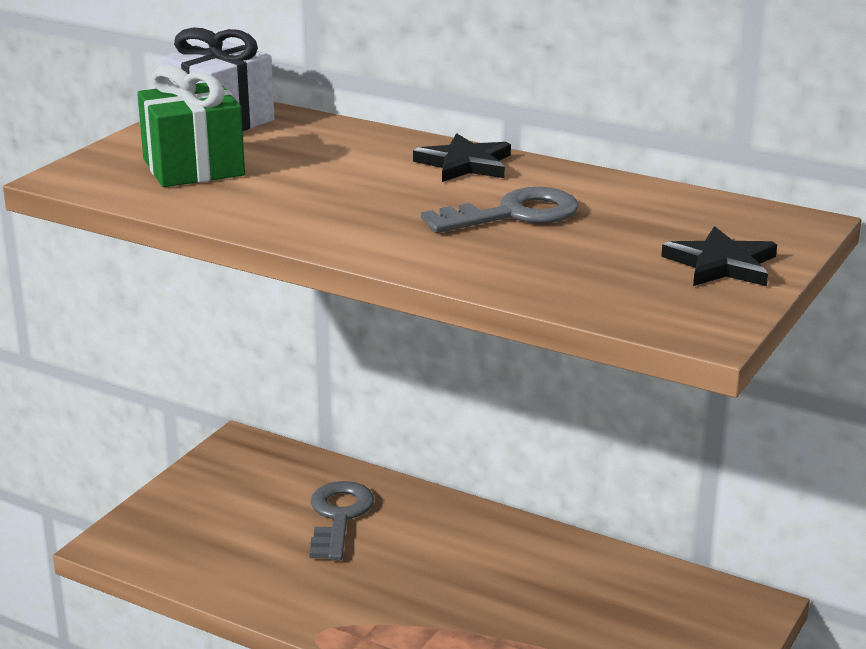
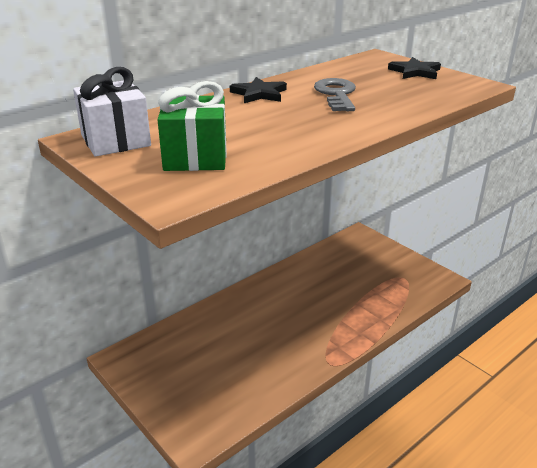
camera: 70 degrees left, 5 degrees up
(339, 516) = (226, 333): grey key -> none

